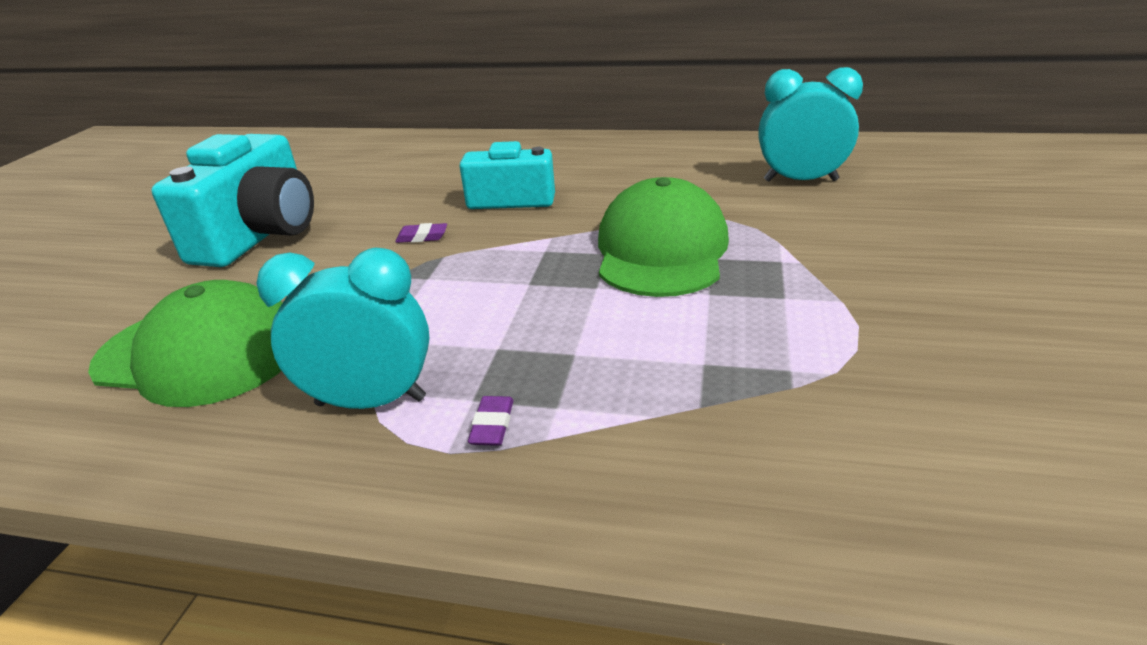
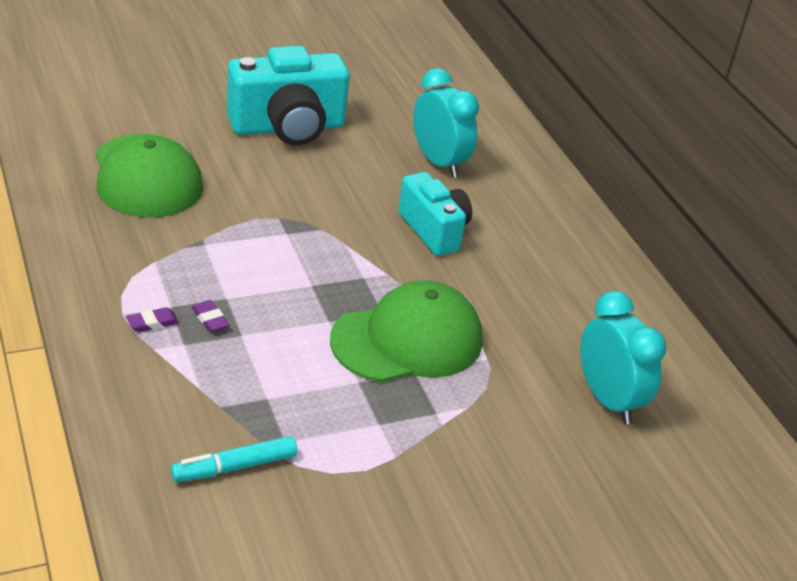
camera: 50 degrees right, 5 degrees up
(371, 401) = (145, 266): turquoise clock -> turquoise clock (439, 163)
(422, 237) = (339, 206): purple eraser -> purple eraser (210, 319)
(826, 425) = (234, 467): none -> turquoise marker

